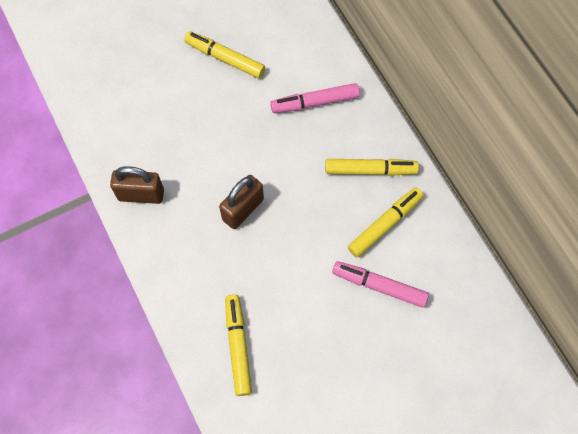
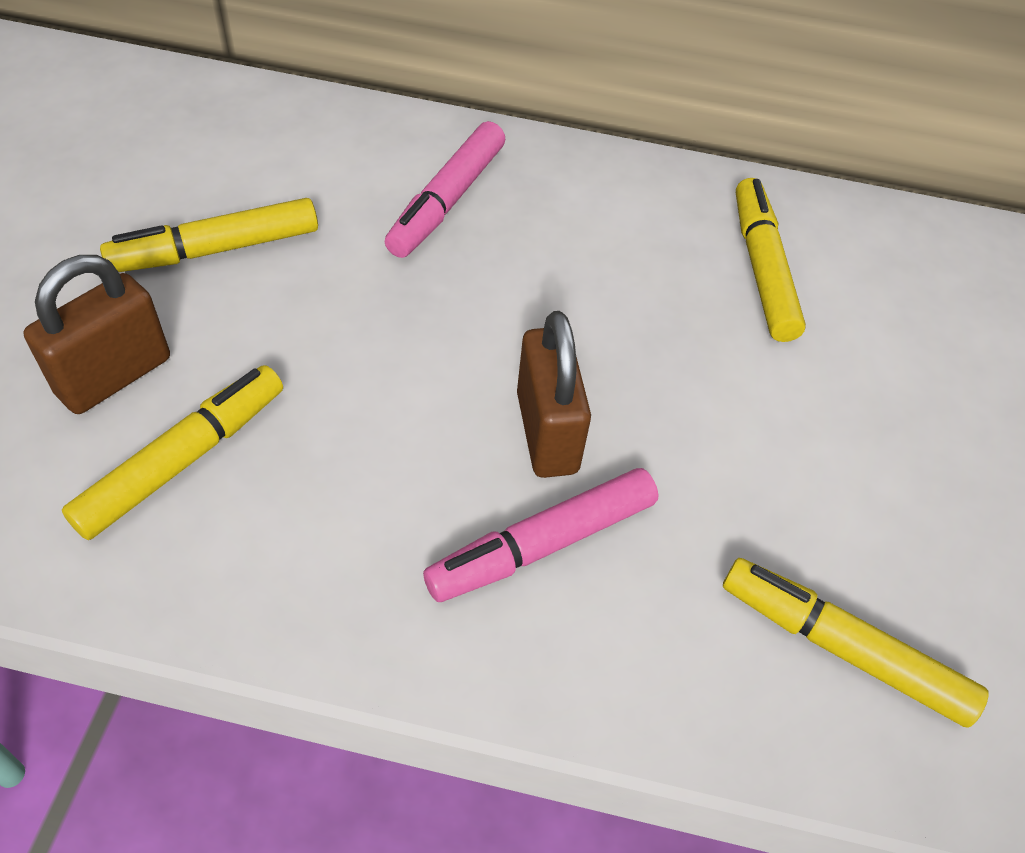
camera: 55 degrees left, 15 degrees down
(141, 195) = (334, 580): brown padlock -> brown padlock (114, 376)
(370, 170) = (644, 221): yellow marker -> yellow marker (183, 459)
(379, 286) = (873, 349): pink marker -> pink marker (542, 545)

